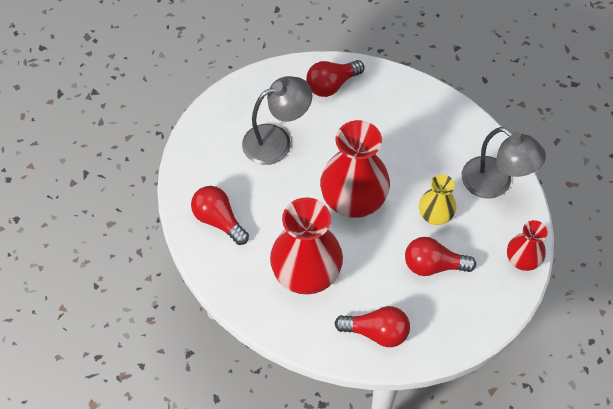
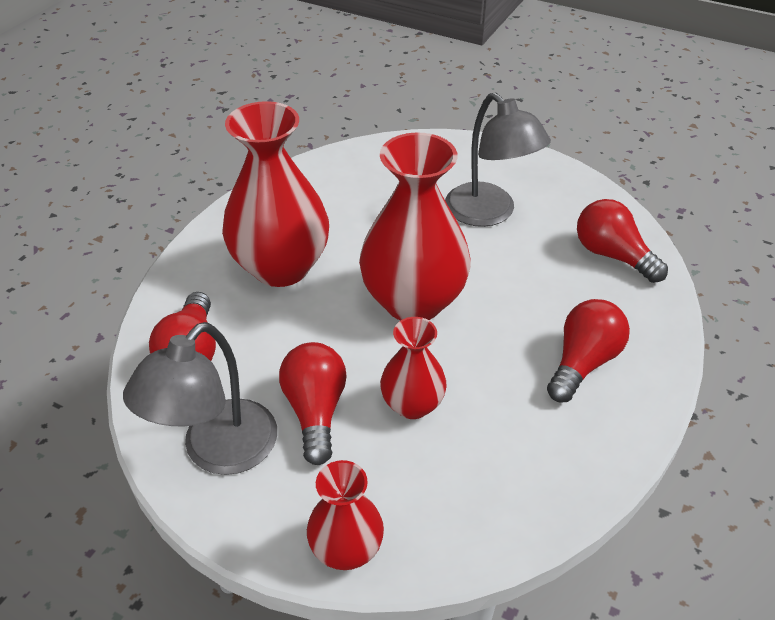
camera: 80 degrees right, 15 degrees down
(218, 220) = (350, 181): red light bulb -> red light bulb (583, 362)
(435, 215) = (412, 404): yellow vase -> red vase
(495, 184) = (504, 490): grey lamp -> grey lamp (218, 451)

